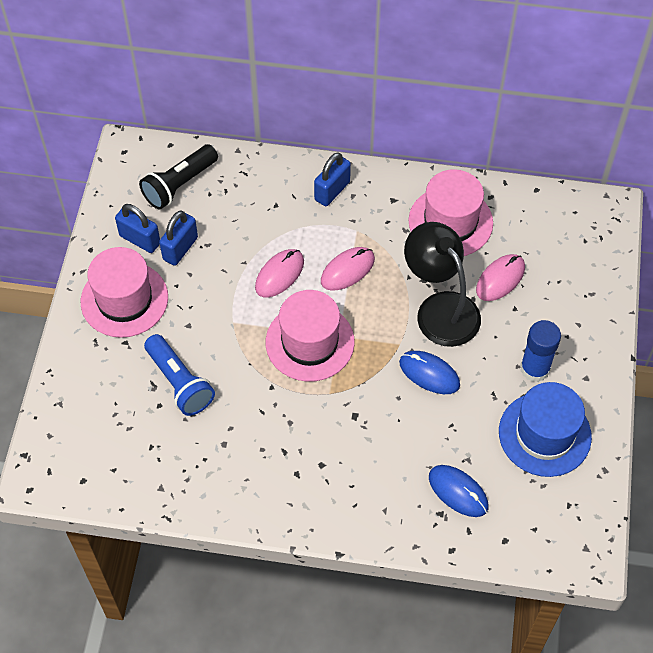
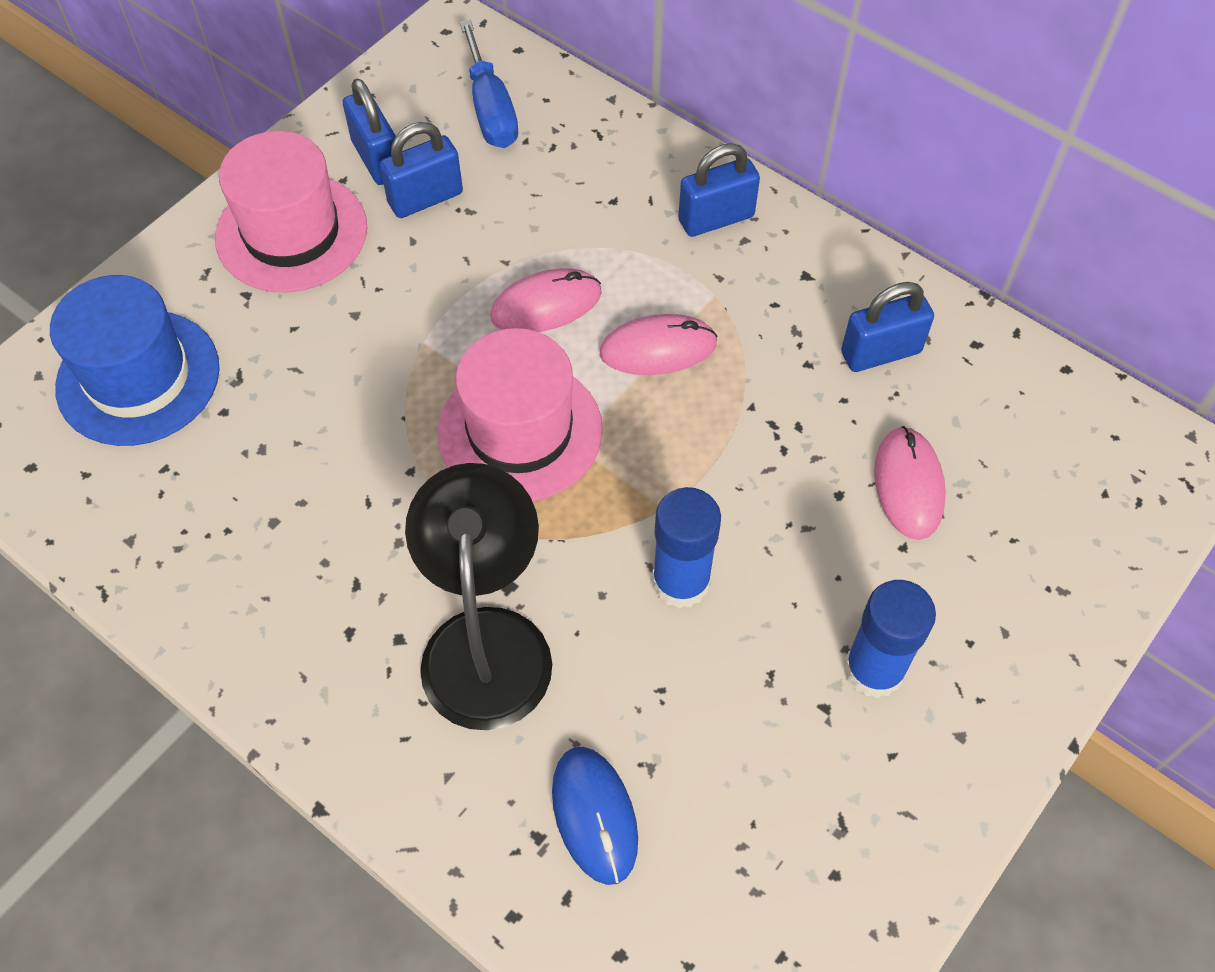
camera: 30 degrees right, 0 degrees up
(179, 185) = (490, 109): black flashlight -> blue screwdriver
(179, 382) = (278, 393): blue flashlight -> none
(429, 373) = (681, 581): blue mouse -> blue glue stick
(440, 308) = (771, 483): black lamp -> black lamp (486, 640)
(450, 222) = (880, 352): pink hat -> blue padlock
(500, 279) = (908, 485): pink mouse -> pink mouse turned 75 degrees counterclockwise
(544, 434) = (818, 797): blue hat -> blue hat (138, 377)

